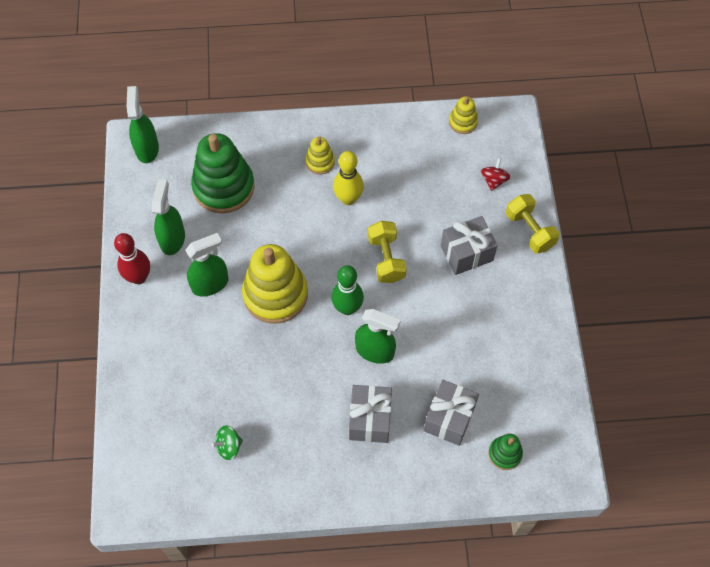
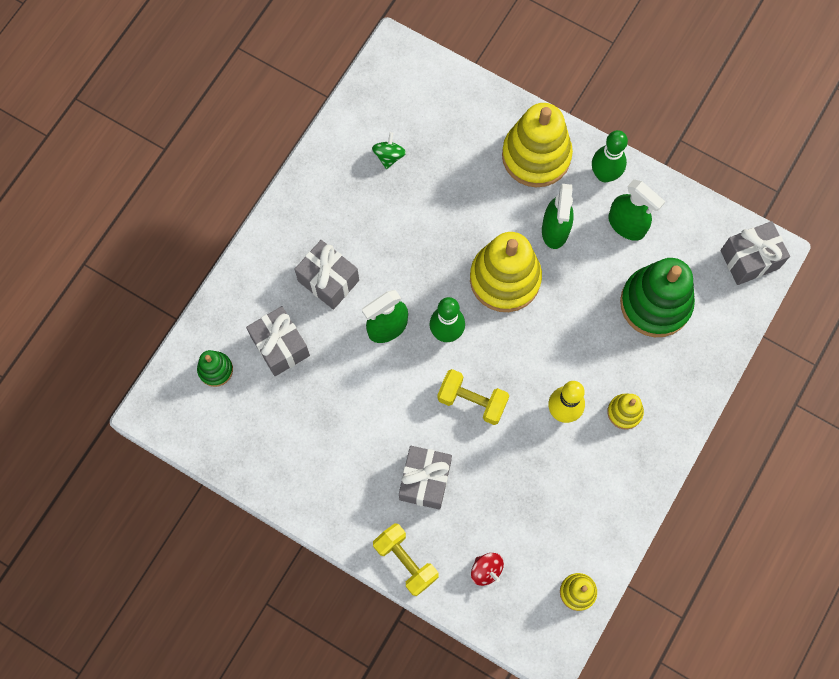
camera: 125 degrees right, 10 degrees up
(139, 277) = (604, 174): red bowling pin -> green bowling pin
(147, 148) = (749, 259): green spray bottle -> grey gift
(154, 335) = (536, 156): none -> yellow stacking toy
(529, 231) = (405, 561): yellow dumbbell -> yellow dumbbell turned 45 degrees clockwise

